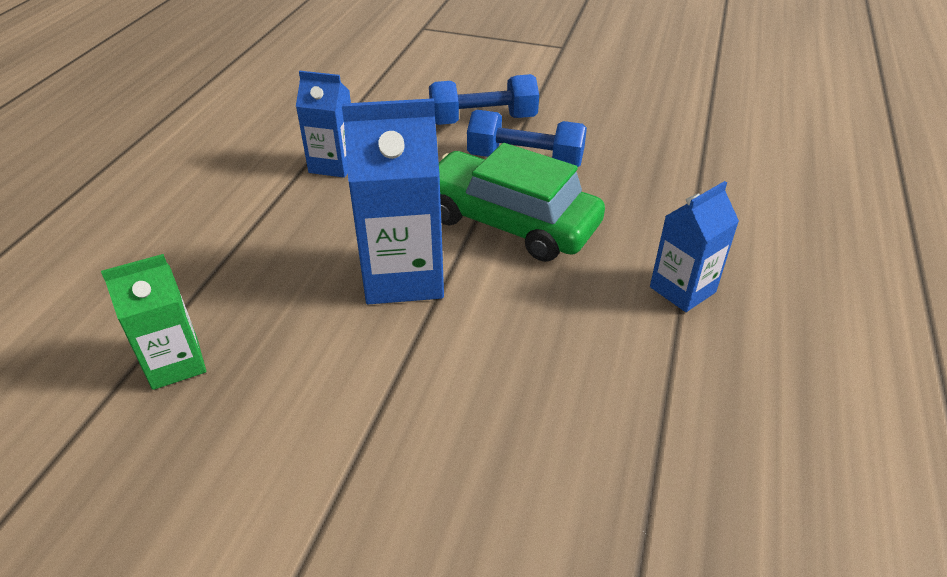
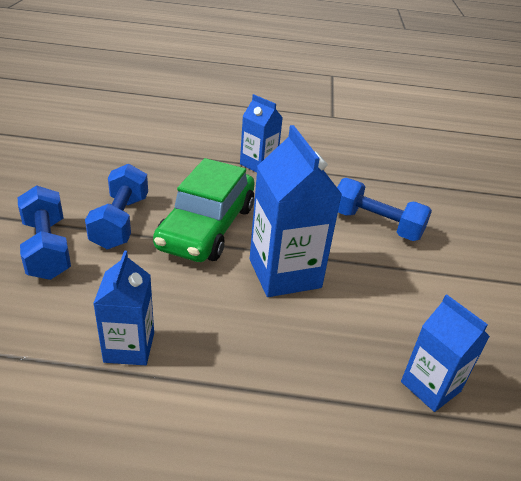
camera: 105 degrees left, 5 degrees down
(175, 363) = (430, 386): green carton -> blue carton
(497, 406) = (376, 225): none -> blue dumbbell

